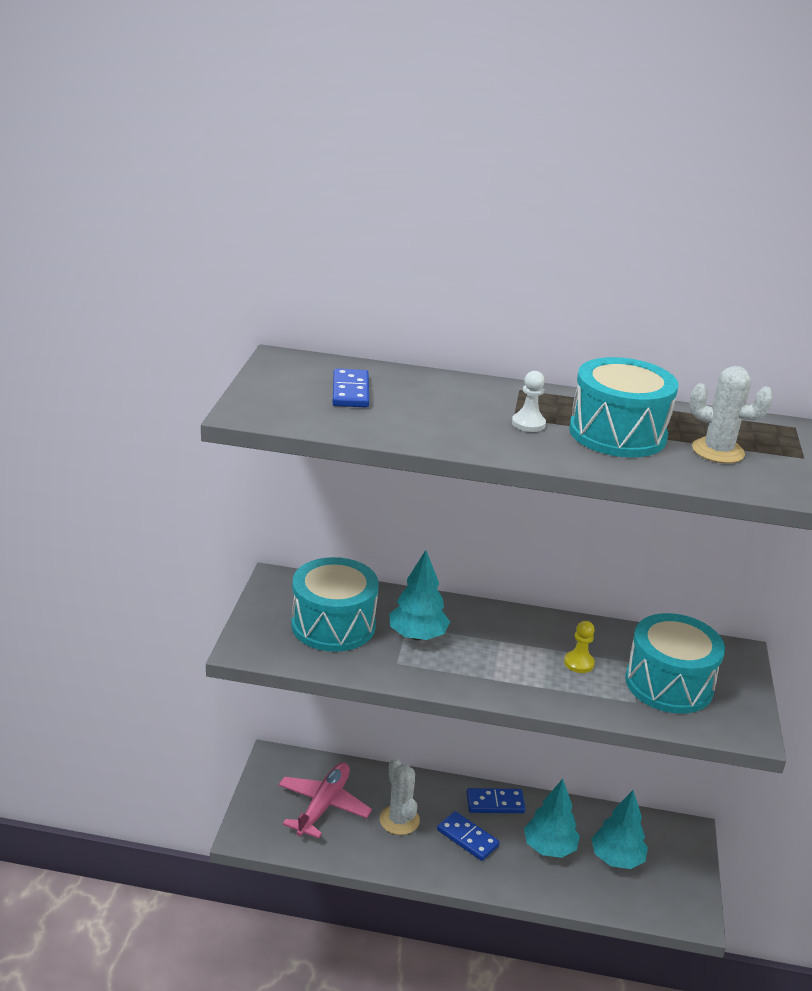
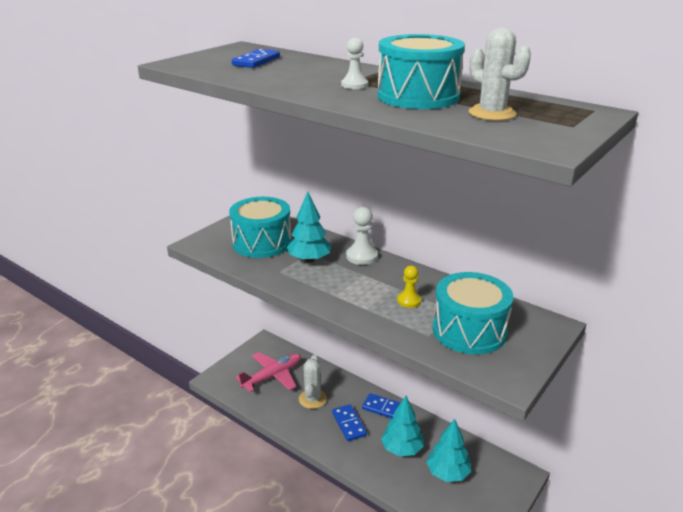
camera: 30 degrees right, 0 degrees up
(475, 614) = (362, 256): none -> white pawn

